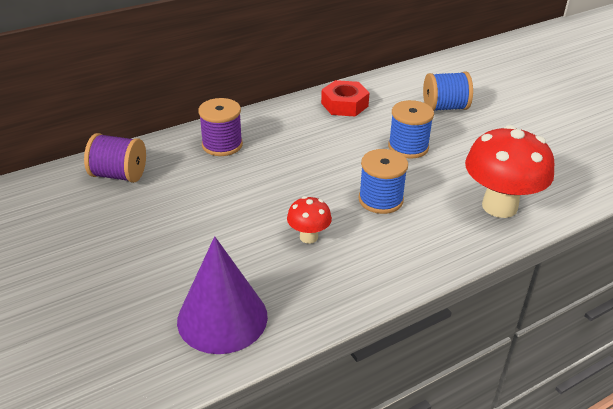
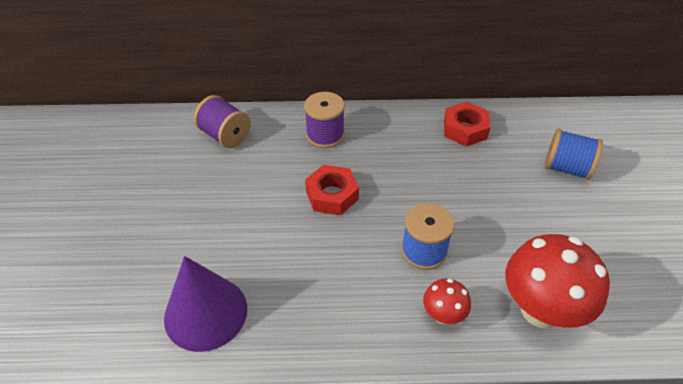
camera: 30 degrees right, 10 degrees up
(267, 187) = (332, 195): none -> red nut
(308, 237) = (330, 263): red mushroom -> red mushroom (443, 315)
(408, 147) = (494, 201): blue spool -> none

